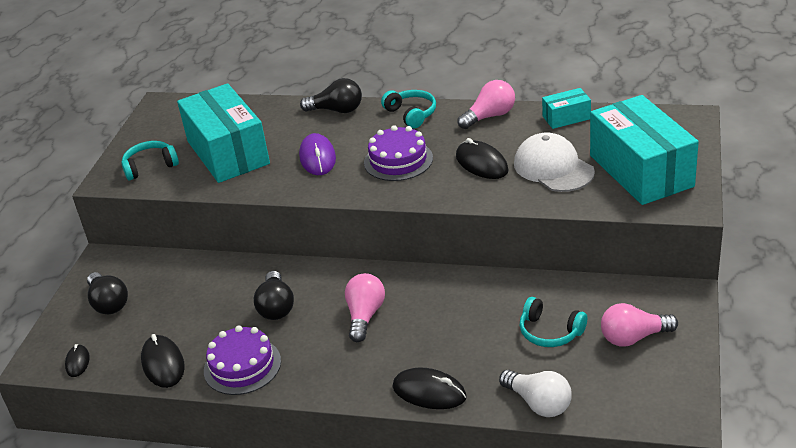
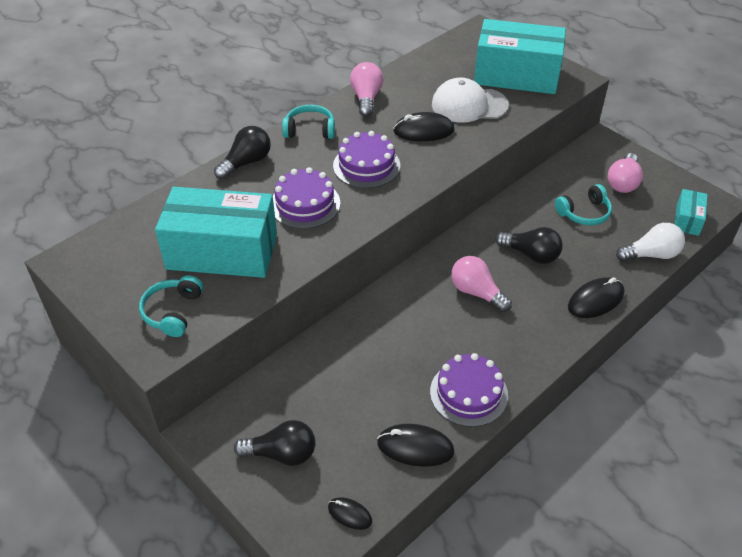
camera: 60 degrees left, 10 degrees up
(276, 307) = (412, 338): black light bulb -> black light bulb (531, 254)
(318, 158) = (305, 204): purple mouse -> purple cake
(566, 118) = (414, 70): turquoise box -> turquoise box (687, 220)

